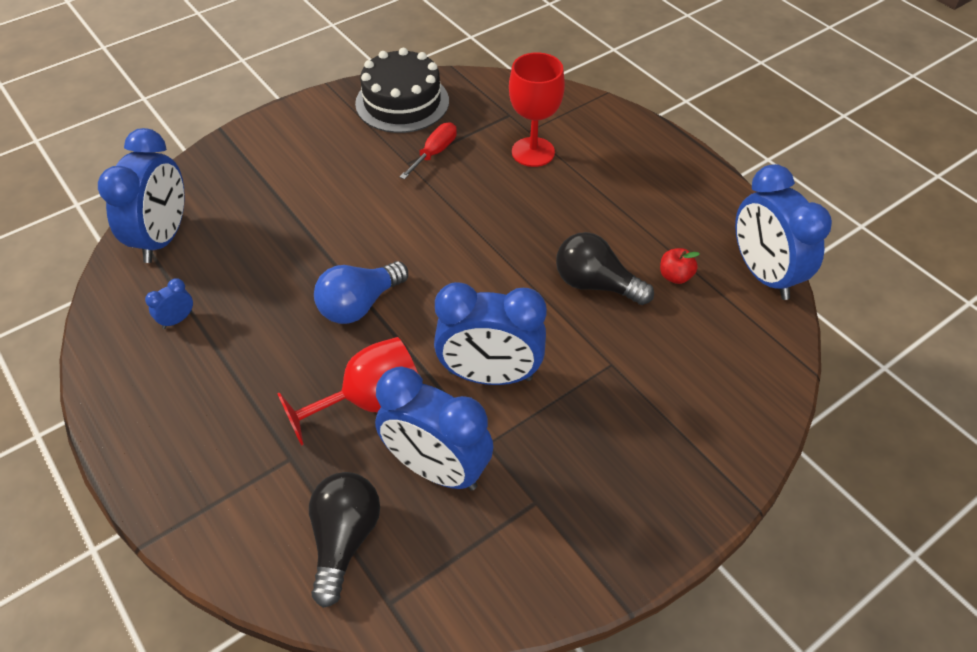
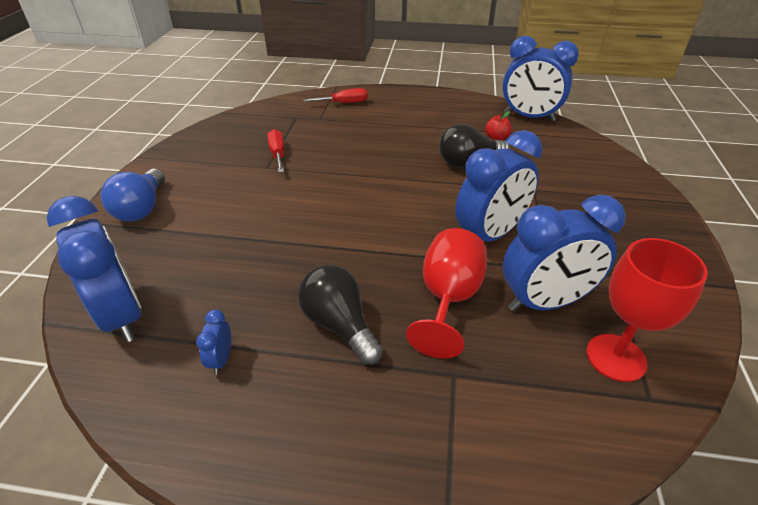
camera: 45 degrees left, 10 degrees down
(344, 540) = (567, 390): black light bulb -> black light bulb (339, 325)
(359, 305) = (354, 253): blue light bulb -> blue light bulb (142, 208)
(402, 102) = (215, 141): black cake -> none
(533, 152) = (338, 126): red goblet -> red goblet (616, 357)
(581, 123) = (344, 103): none -> red screwdriver

